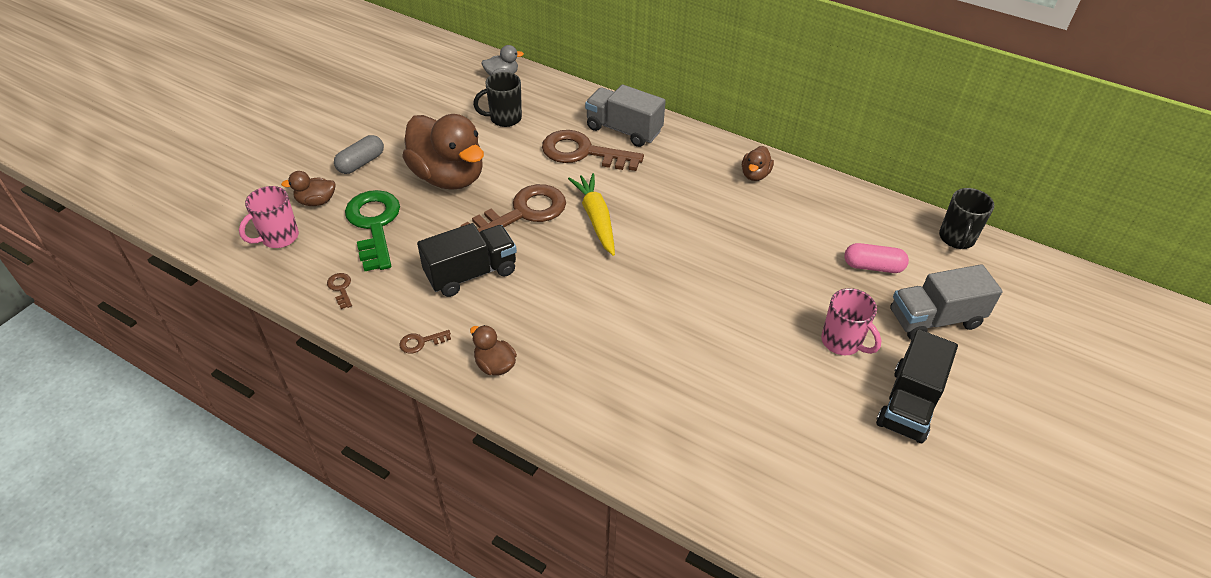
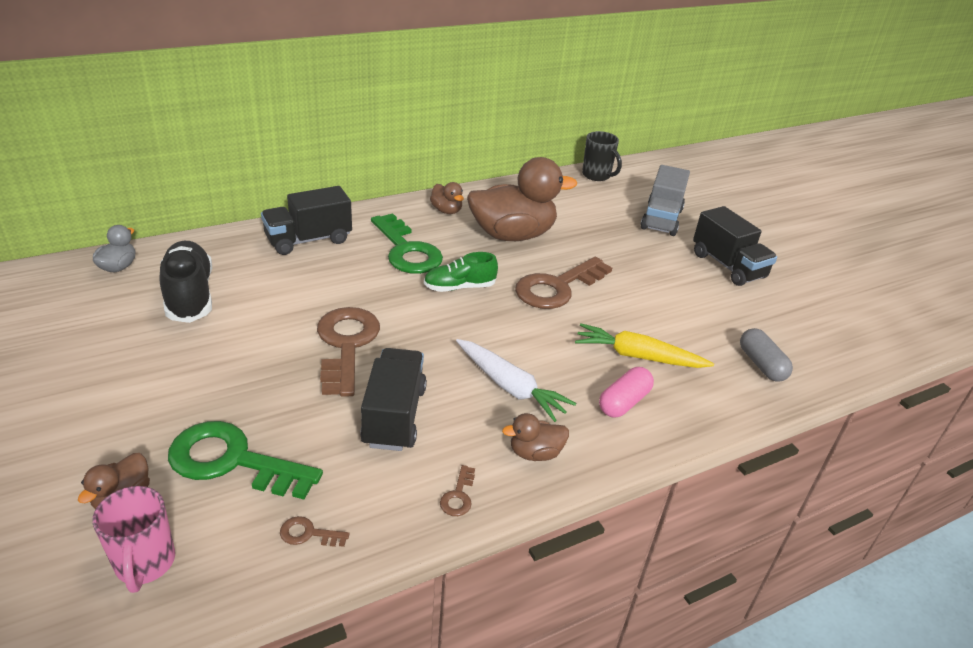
camera: 60 degrees left, 10 degrees down
(361, 163) = (106, 429): grey capsule -> grey capsule (761, 364)
(448, 177) = (228, 371): brown duck -> brown duck (512, 235)
(504, 118) = (190, 295): black mug -> black shoe
(557, 319) = (510, 387): none -> white carrot
(583, 152) = (308, 273): brown key -> brown key (557, 287)
(596, 219) = (406, 307): yellow carrot -> yellow carrot (638, 356)
(623, 130) = (308, 240): grey truck -> black truck
(653, 234) = (459, 287): none -> green shoe
(669, 183) = (407, 250): none -> green key
(842, 342) = (654, 262): pink mug -> none
(873, 266) = (593, 215): pink capsule -> pink capsule (624, 402)

